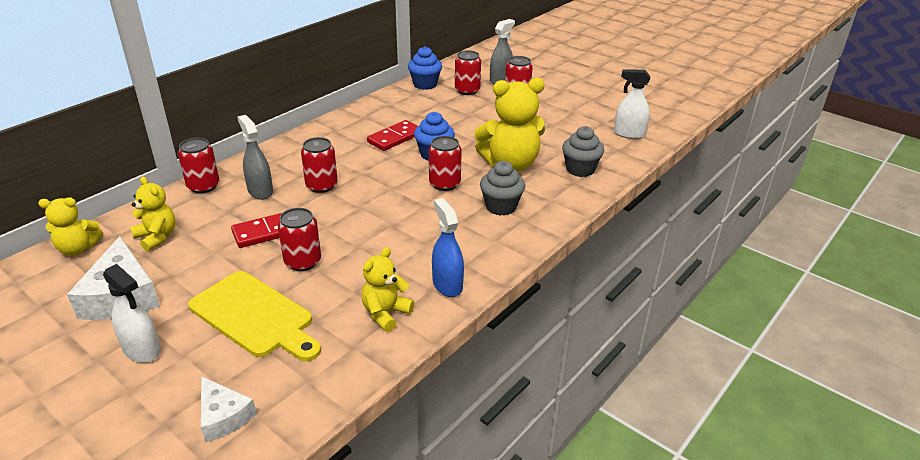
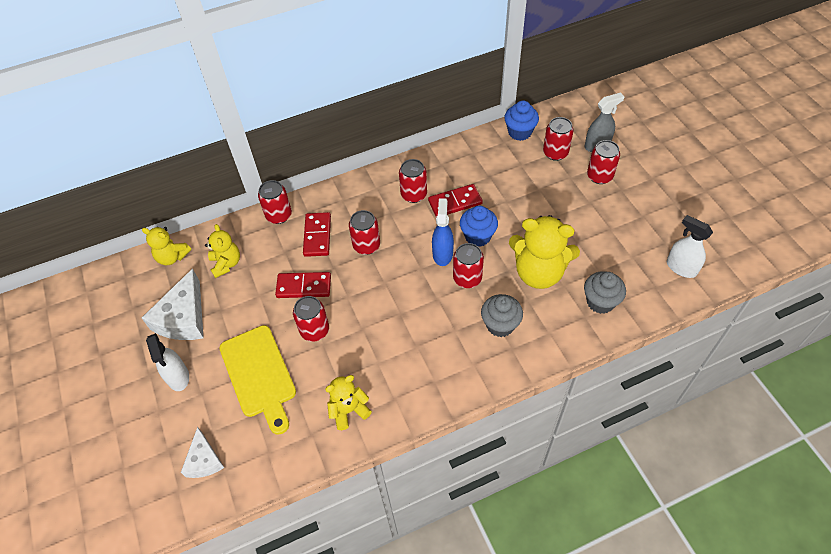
camera: 30 degrees right, 20 degrees up
(260, 191) = (317, 236): grey spray bottle -> red domino
(349, 141) = (414, 194): none -> red can
(447, 285) = (408, 399): blue spray bottle -> blue spray bottle (442, 254)

